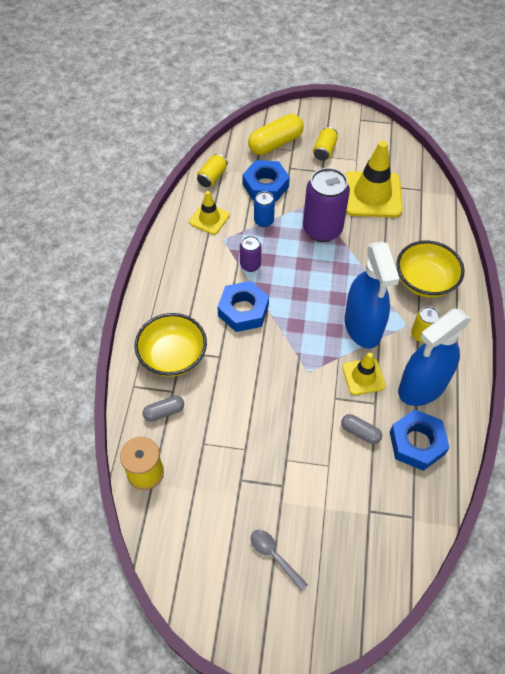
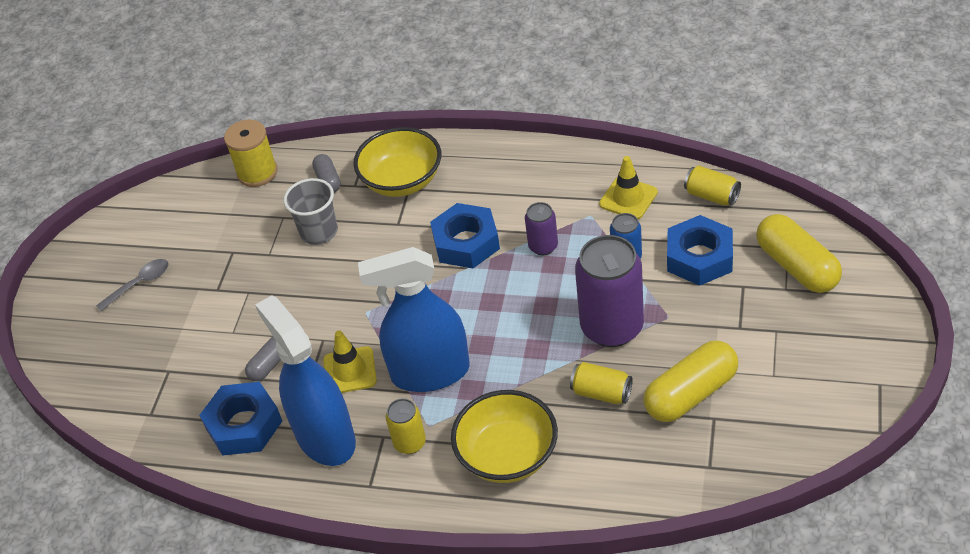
camera: 100 degrees right, 10 degrees down
(223, 412) = (319, 232): none -> grey cup
(324, 150) = (789, 331): yellow can -> yellow can (601, 393)
(372, 195) = (691, 394): yellow traffic cone -> yellow capsule

